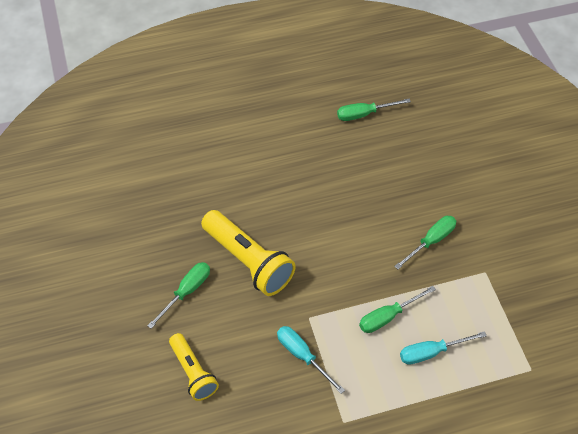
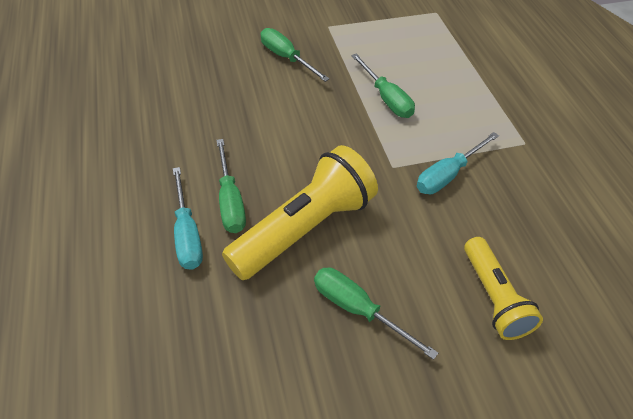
camera: 90 degrees left, 5 degrees down
(193, 372) = (494, 297): yellow flashlight -> yellow flashlight turned 105 degrees clockwise
(364, 114) = (75, 96): green screwdriver -> green screwdriver (230, 201)
(431, 352) = (427, 70): turquoise screwdriver -> turquoise screwdriver (187, 234)

